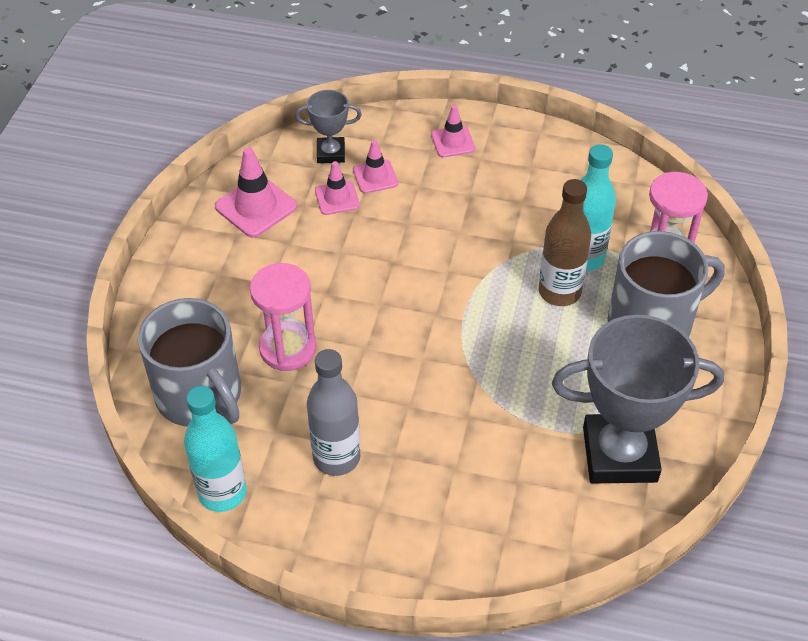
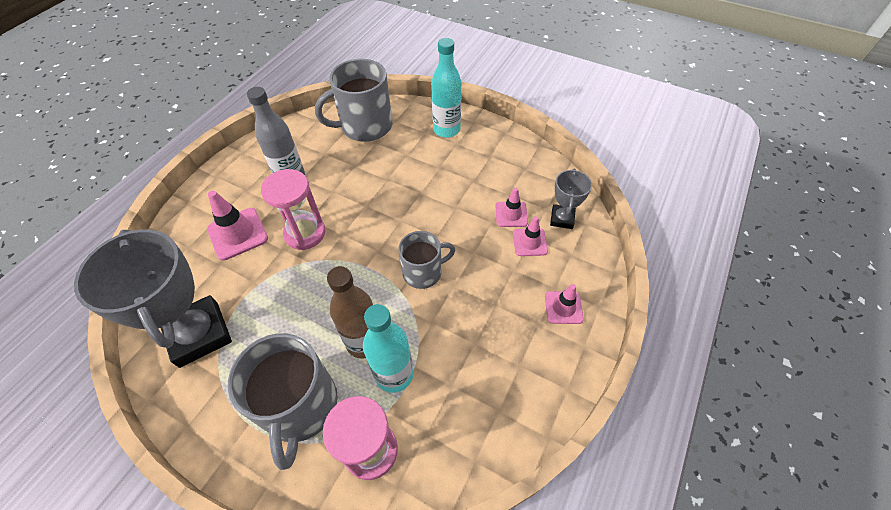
camera: 105 degrees right, 5 degrees up
(222, 493) = (296, 128): turquoise bottle -> turquoise bottle (446, 130)
(256, 207) = (513, 168): pink traffic cone -> pink traffic cone (238, 234)
(288, 348) = (382, 167): pink hourglass -> pink hourglass (305, 233)
(451, 262) = (423, 272): none -> grey mug
(619, 454) = (199, 334): grey trophy -> grey trophy turned 45 degrees counterclockwise

